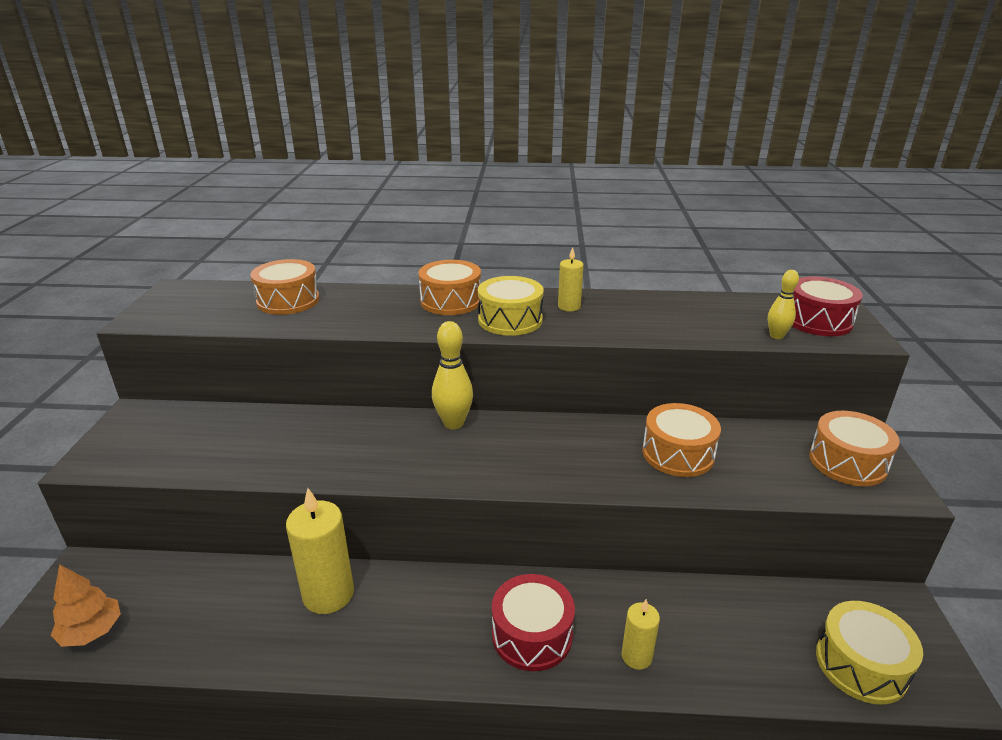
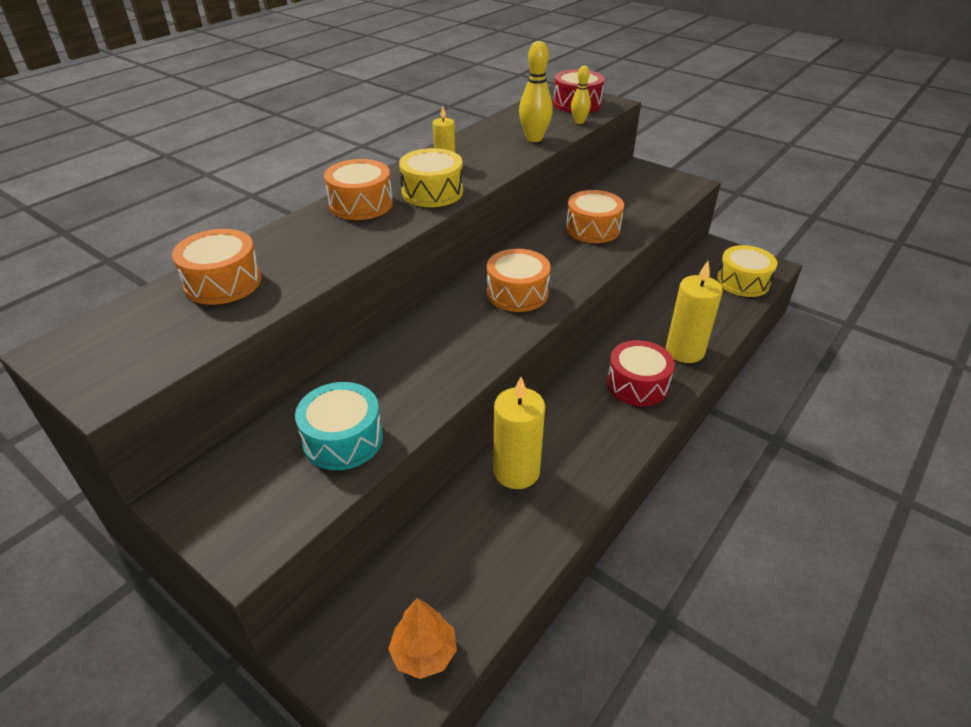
camera: 55 degrees left, 10 degrees up
(225, 449) = (343, 439): none -> turquoise drum
(453, 423) = (456, 299): yellow bowling pin -> yellow bowling pin (534, 138)
(636, 656) = (684, 351): yellow candle -> yellow candle, size x1.81
(847, 462) = (655, 184): orange drum -> orange drum (517, 293)

